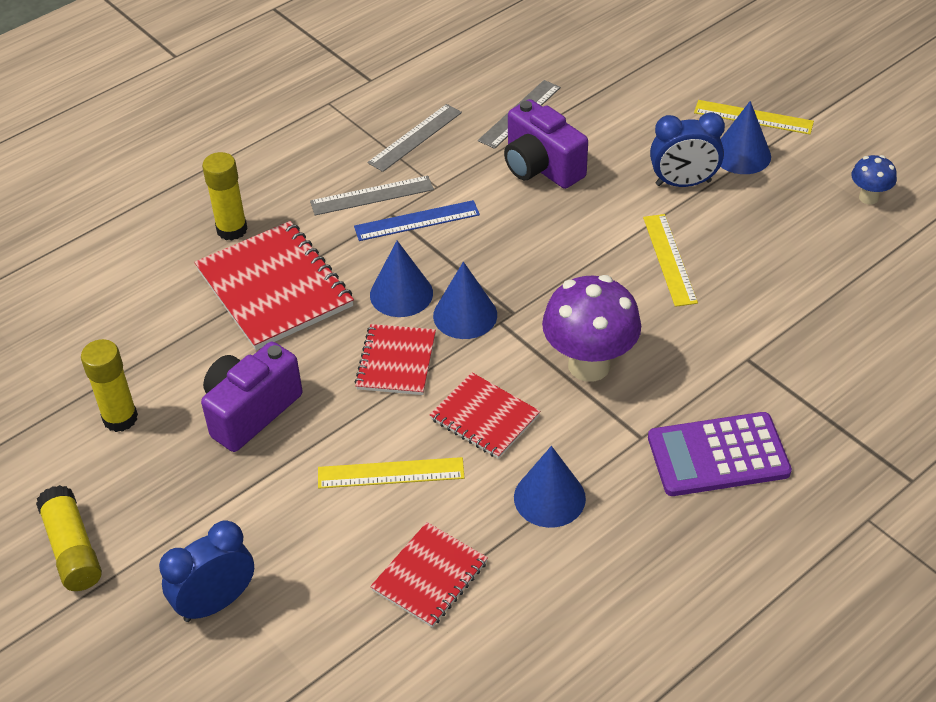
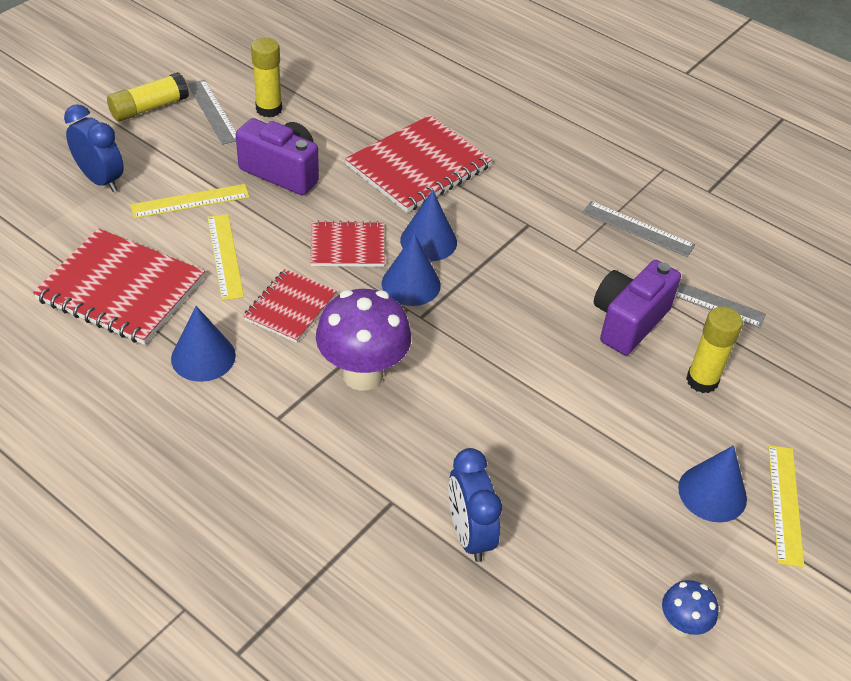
camera: 75 degrees right, 0 degrees up
(232, 229) = (480, 134): yellow glue stick -> yellow glue stick (702, 381)
(372, 195) = (548, 209): grey ruler -> grey ruler (213, 111)
(417, 221) = (524, 241): blue ruler -> none
(429, 576) = (121, 289): red notebook -> red notebook, size x1.70
(669, 259) = (522, 431): yellow ruler -> yellow ruler (190, 201)
(683, 183) = (644, 439): blue clock -> blue clock (469, 534)
(718, 455) = (260, 478): purple calculator -> none

